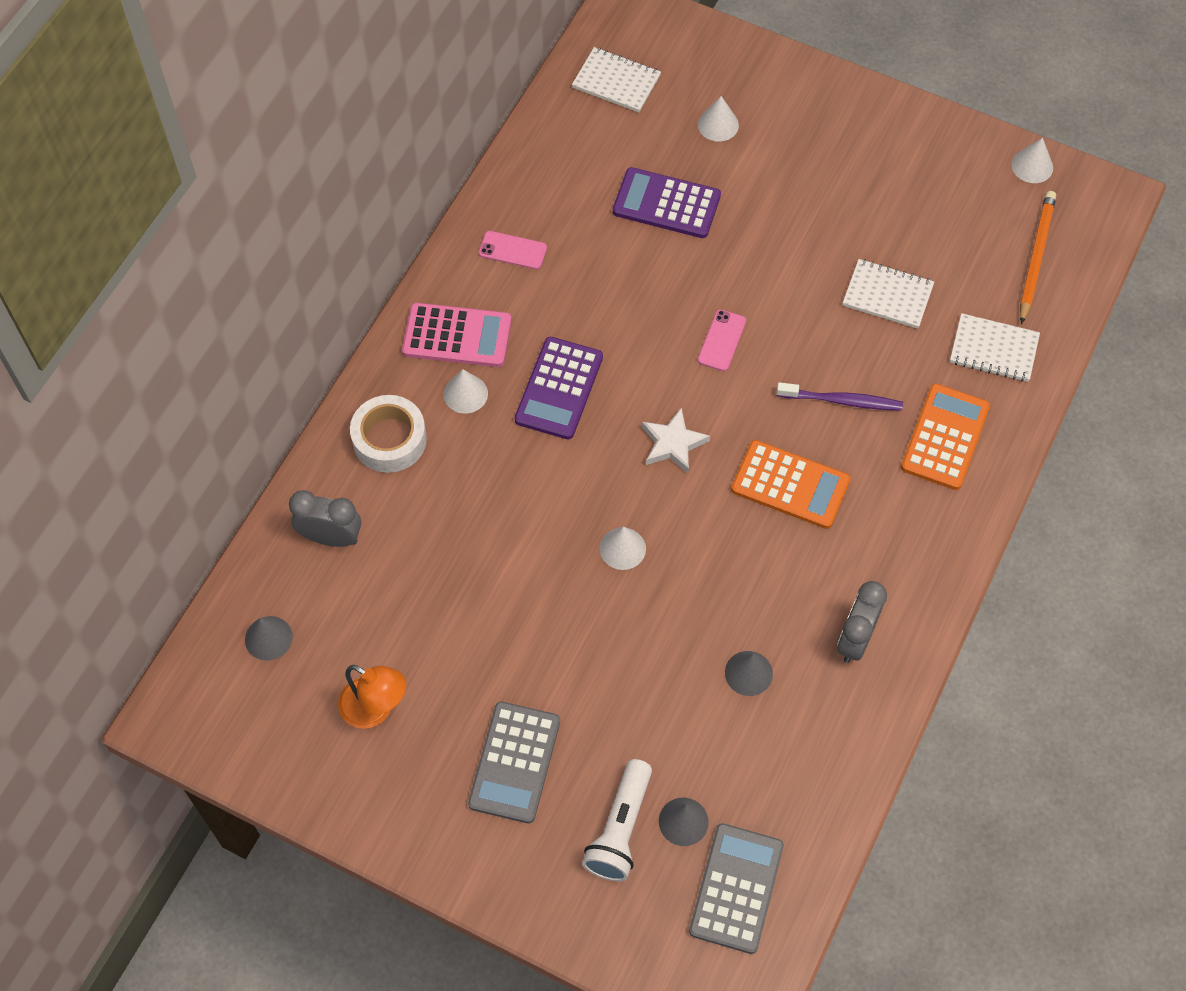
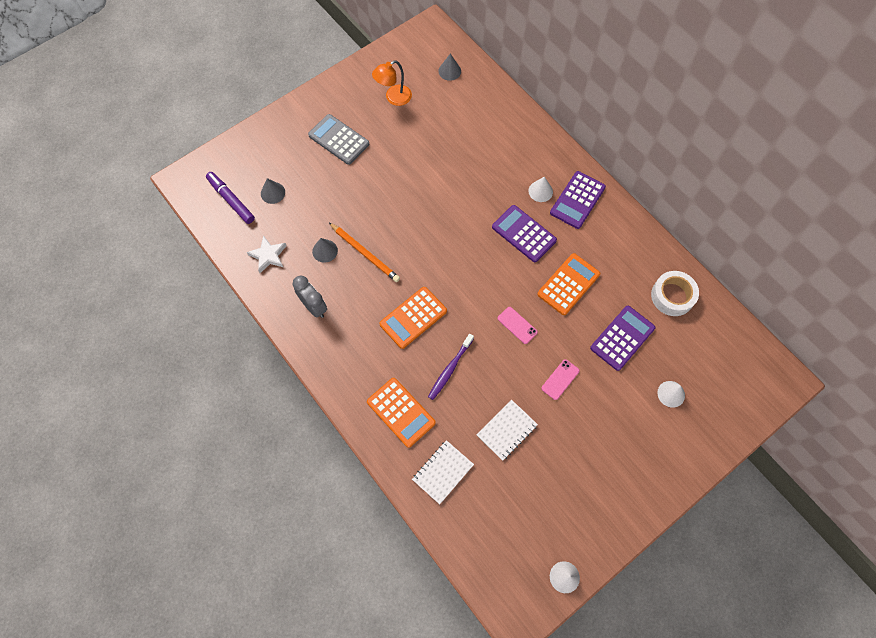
camera: 115 degrees right, 5 degrees up
(331, 537) = (487, 109): grey clock -> none
(389, 439) = (529, 150): white tape -> white tape (672, 296)
(457, 336) = (577, 200): pink calculator -> purple calculator
(512, 250) = (621, 246): pink phone -> pink phone (560, 379)
(616, 82) = (725, 350): white notebook -> none
(616, 298) = (568, 284): none -> orange calculator
(620, 829) = (284, 167): white flashlight -> none
(622, 548) = (419, 225): white cone -> none
(673, 443) = (465, 273): white star -> white star (268, 256)
(736, 888) = (231, 200): grey calculator -> purple marker
(1035, 257) = (495, 536): orange pencil -> orange pencil (365, 253)

